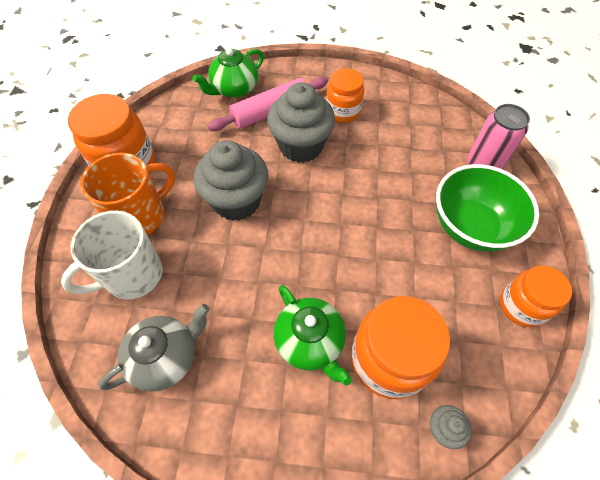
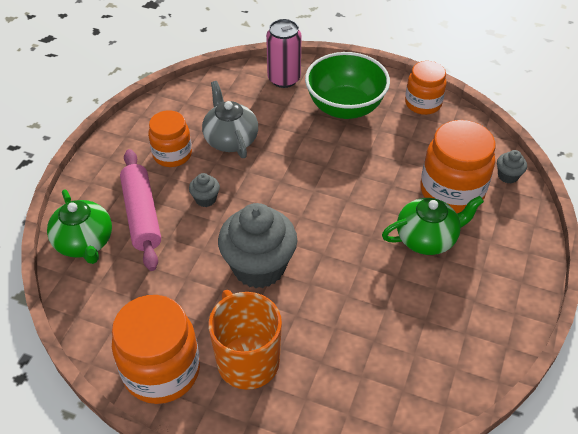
camera: 75 degrees left, 10 degrees down
(132, 275) = (324, 373): white mug -> none
(166, 357) = (421, 350): grey teapot -> grey teapot (230, 139)
(301, 146) = (205, 199): grey cupcake -> grey cupcake, size x0.43

